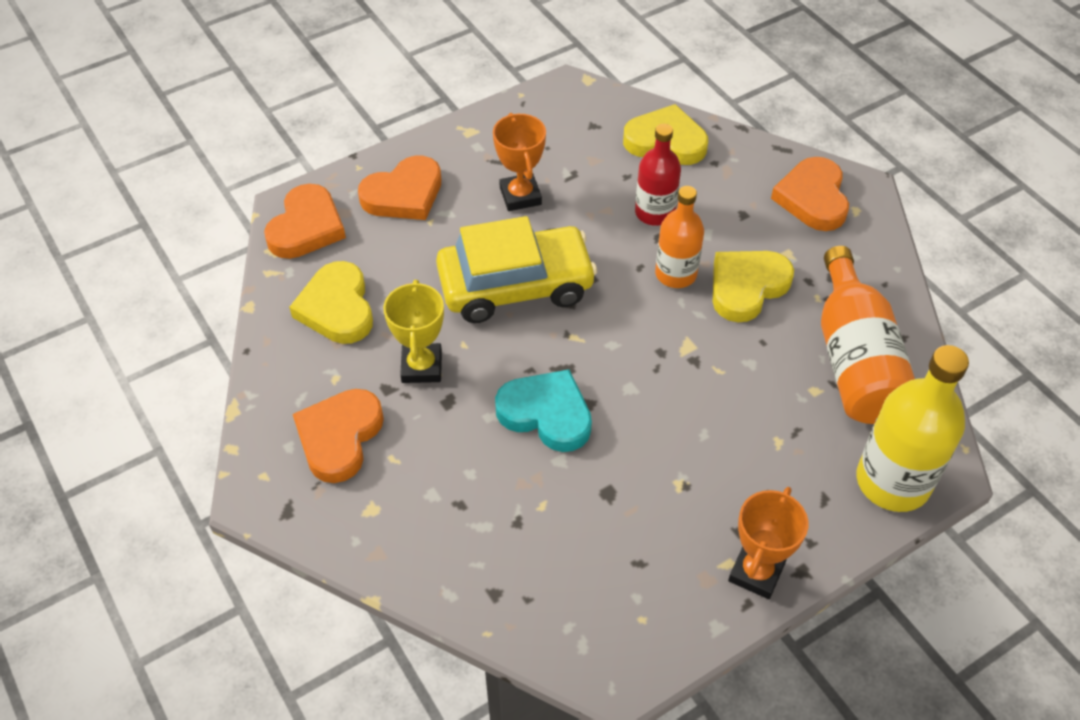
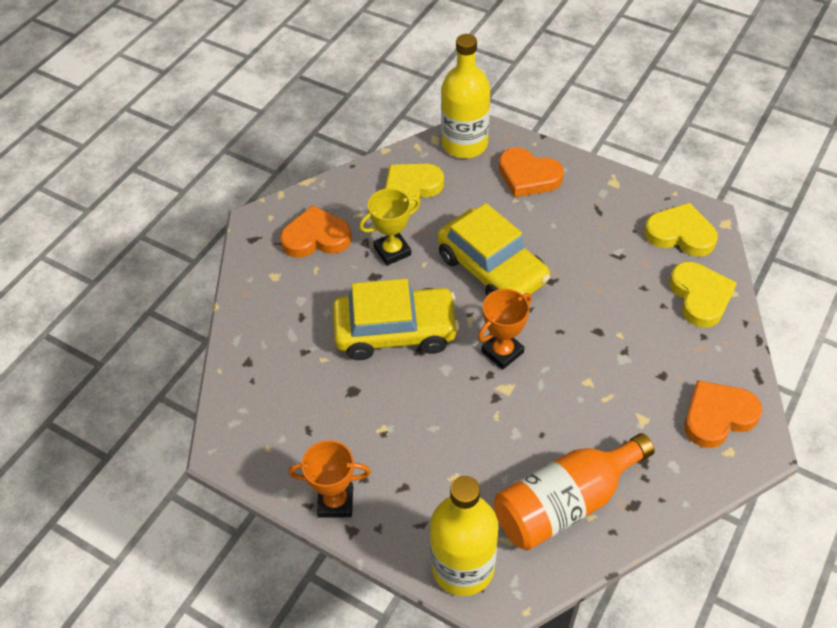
camera: 65 degrees right, 0 degrees up
(306, 227) = (464, 144): orange heart -> yellow bottle
(520, 196) = (575, 236): orange trophy -> orange trophy (502, 352)
(546, 414) = (395, 331): turquoise heart -> yellow car
(654, 213) = (619, 319): red bottle -> none
(675, 274) = (569, 355): orange bottle -> none
(747, 287) = (588, 404): yellow heart -> yellow heart (680, 234)

